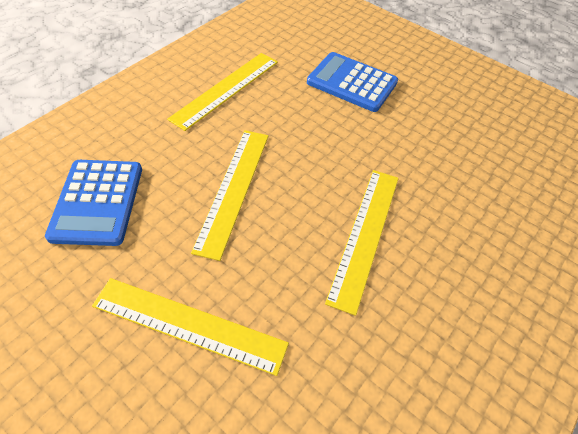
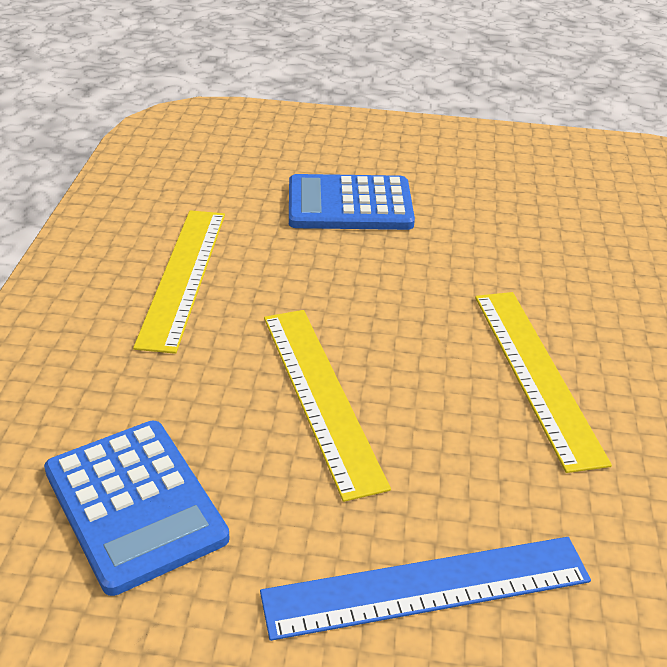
camera: 30 degrees left, 15 degrees down
(189, 324) = (427, 586): yellow ruler -> blue ruler

